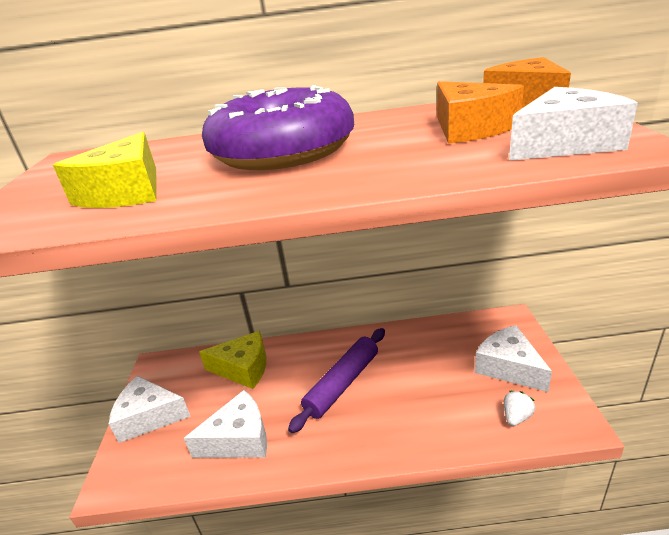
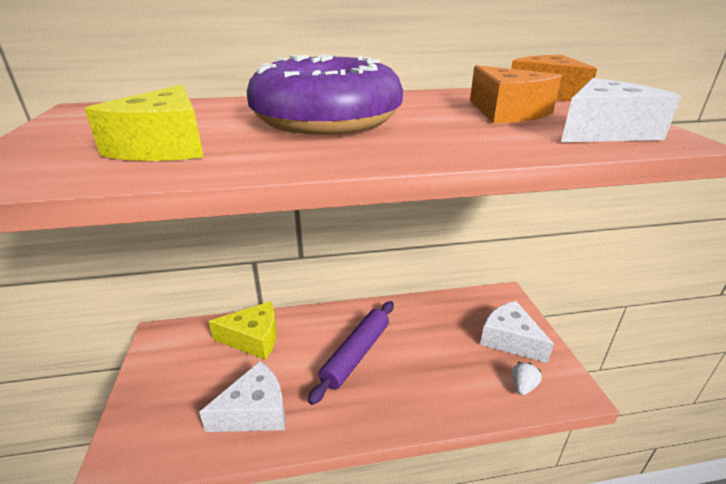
camera: 10 degrees left, 0 degrees up
(149, 417) = (154, 389): white cheese -> none

